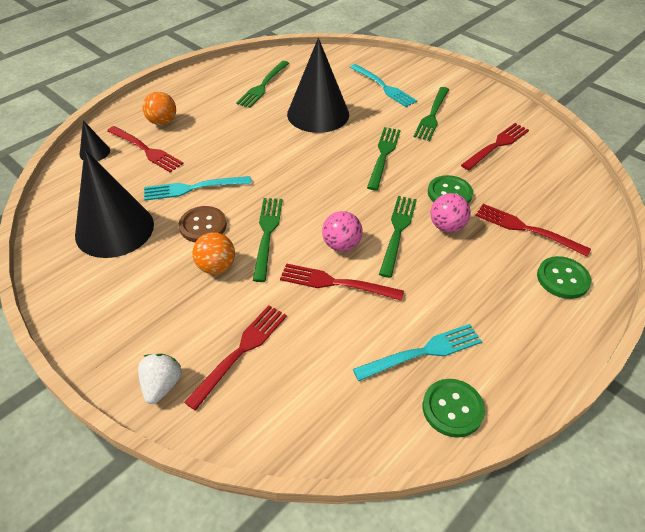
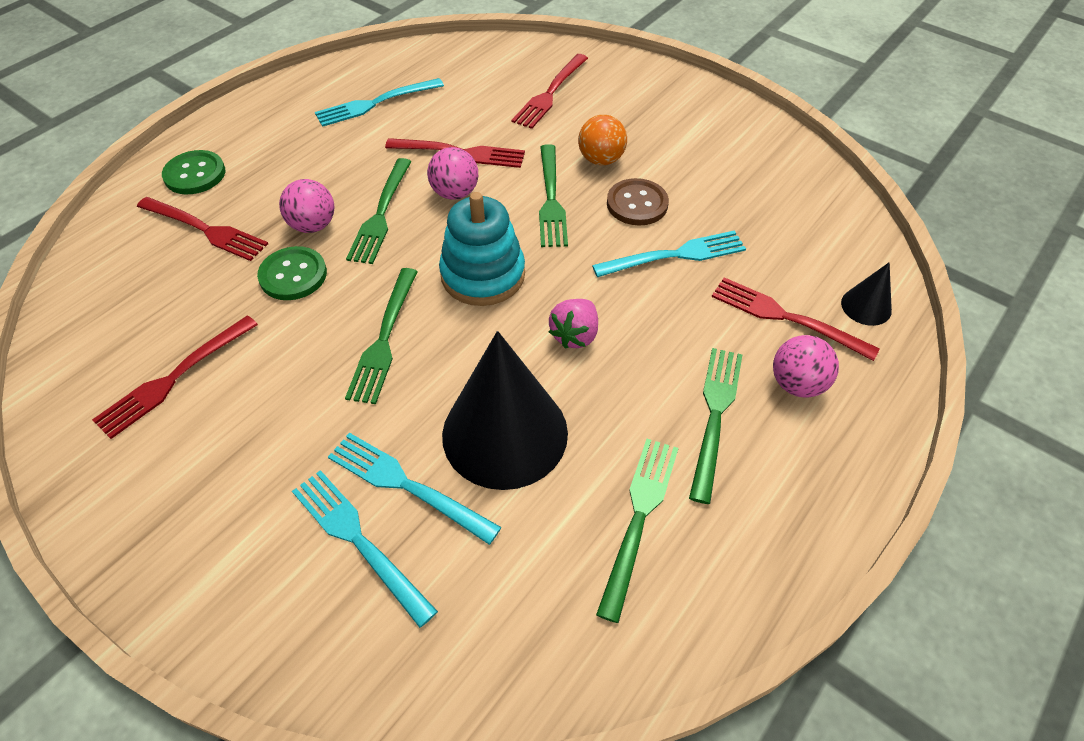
camera: 175 degrees right, 5 degrees up
(114, 229) = (746, 192): black cone -> none
(162, 122) = (797, 384): orange ball -> pink ball
(162, 385) = (612, 69): white strawberry -> none
(272, 150) = (575, 335): none -> pink strawberry
(323, 185) = (483, 275): none -> turquoise stacking toy
(365, 100) = (406, 485): none -> turquoise fork
(432, 115) = (271, 449): green fork -> green fork (715, 415)
(452, 408) = (358, 70): green button -> none

